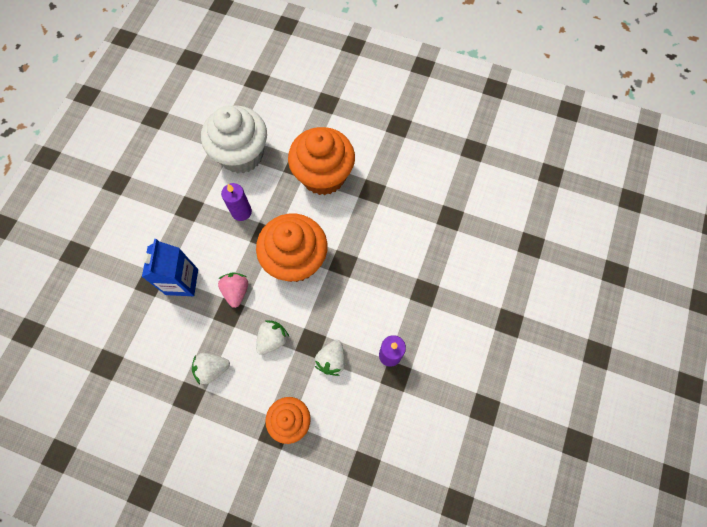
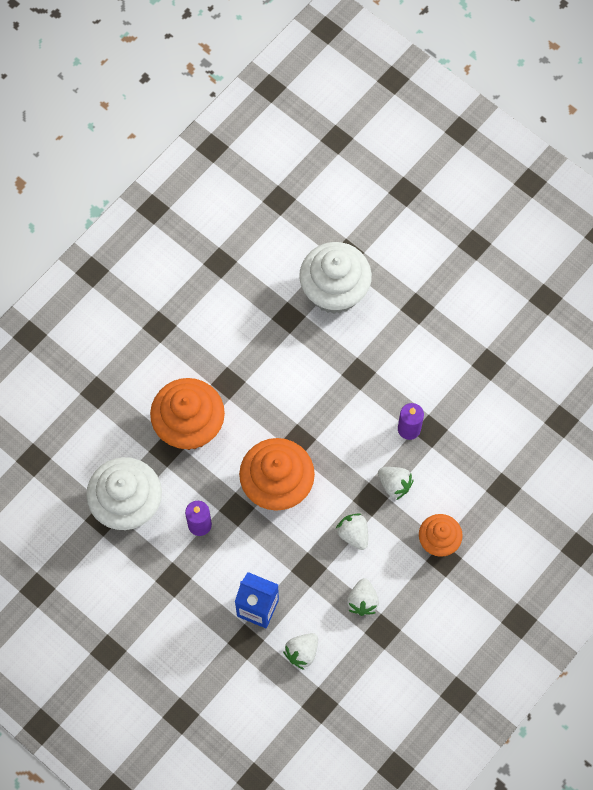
camera: 70 degrees left, 0 degrees up
(151, 332) = (302, 652): none -> white strawberry
(236, 291) = (289, 555): pink strawberry -> none
(491, 246) = (334, 291): none -> white cupcake

